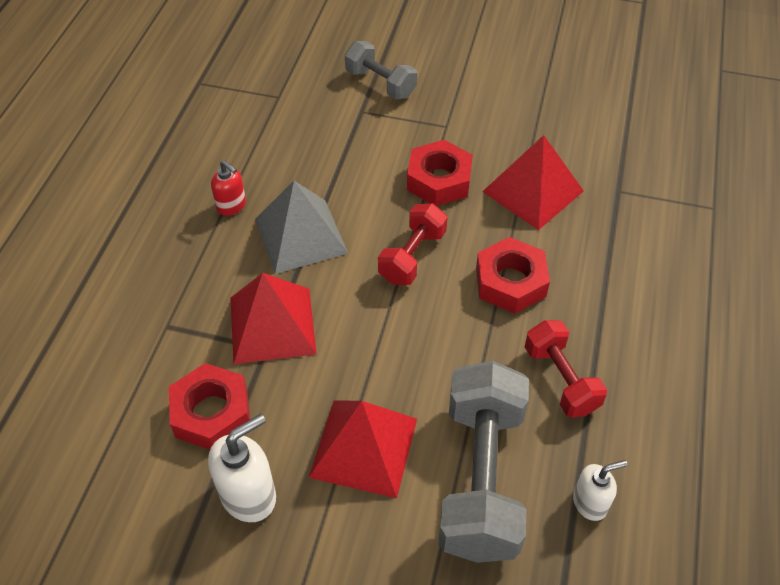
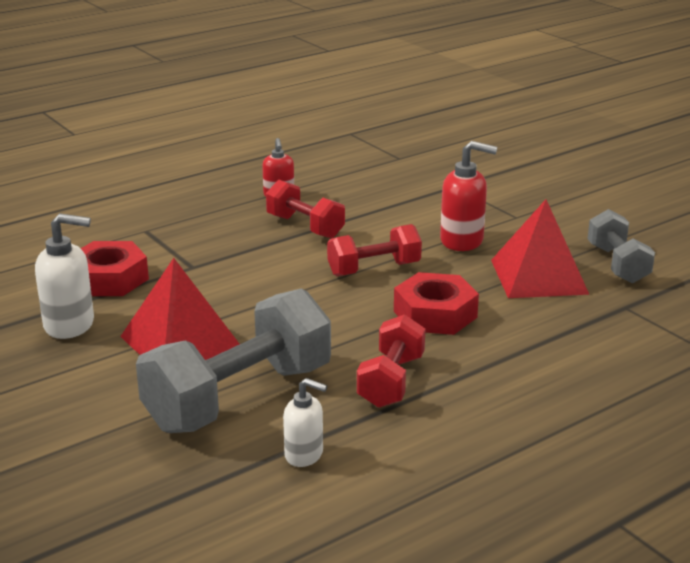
camera: 40 degrees right, 25 degrees down
(272, 325) = (214, 258): red pyramid -> none
(300, 235) = (305, 226): grey pyramid -> red dumbbell
(380, 84) = (494, 178): grey dumbbell -> grey dumbbell (617, 264)
(439, 180) = (462, 241): red nut -> red soap dispenser

